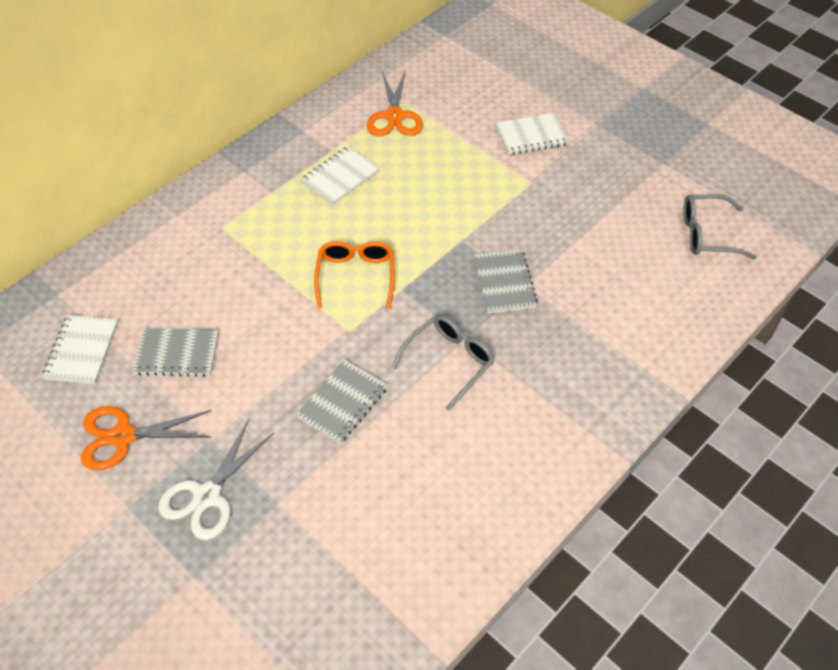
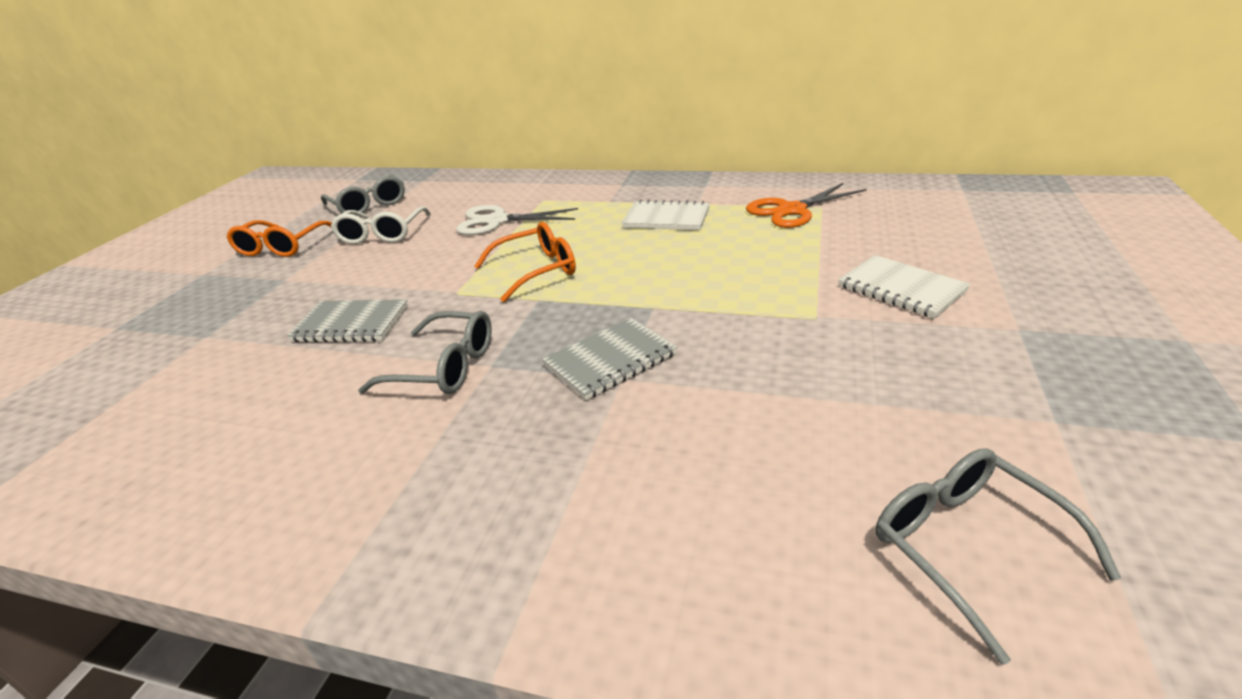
camera: 65 degrees right, 20 degrees down
(82, 351) = (368, 205): white notebook -> grey glasses
(123, 436) = (281, 247): orange scissors -> orange glasses
(177, 354) = (382, 234): grey notebook -> white glasses
(207, 496) = (215, 300): white scissors -> white scissors (497, 221)

